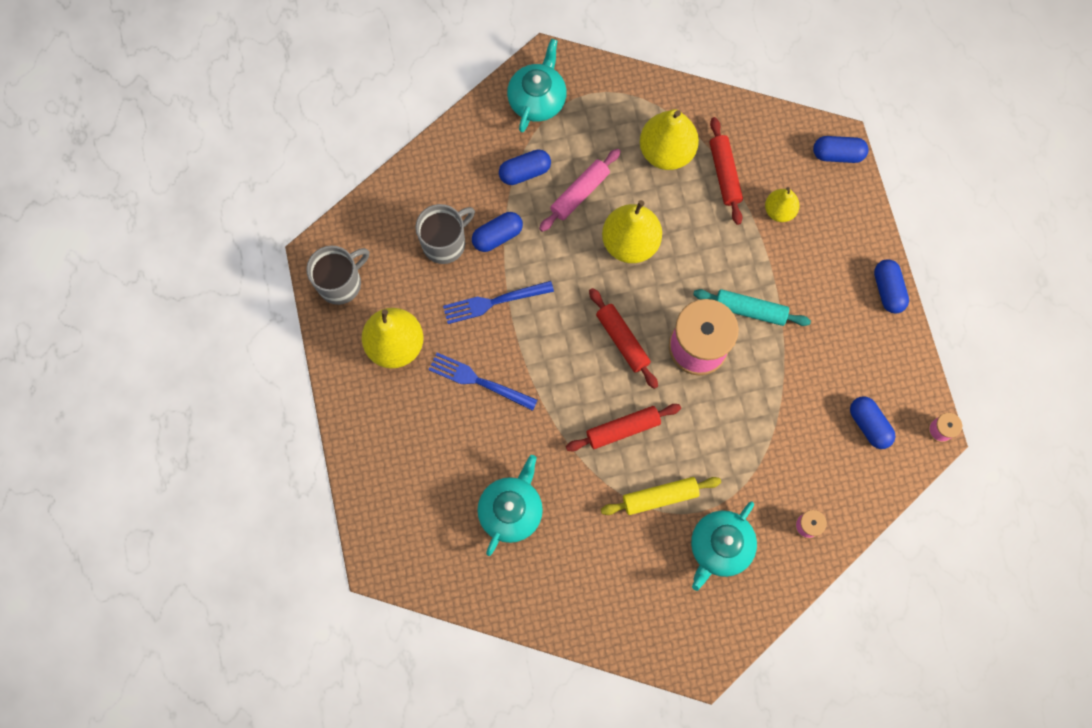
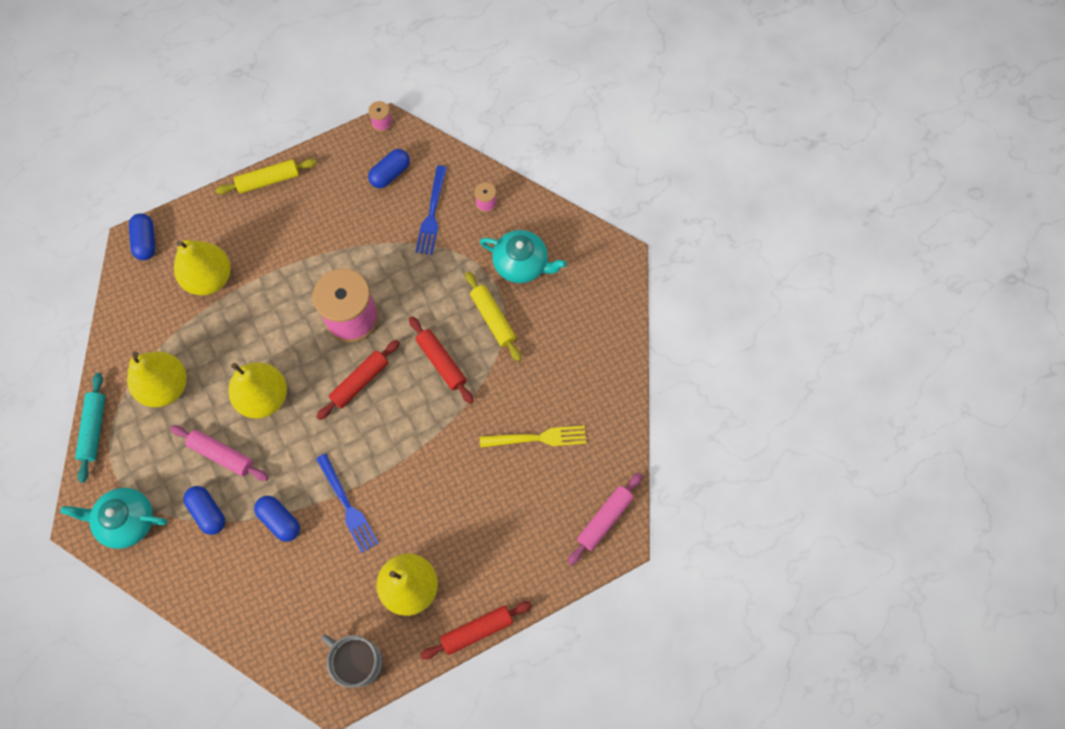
camera: 105 degrees left, 5 degrees down
(404, 556) = (604, 519): none -> pink rolling pin
(445, 243) = (296, 569): grey mug -> none
(478, 381) = (427, 499): blue fork -> blue fork (432, 214)
(511, 510) = (538, 438): turquoise teapot -> yellow fork
(724, 174) = (180, 331): red rolling pin -> red rolling pin (477, 630)
(750, 310) = (309, 283): turquoise rolling pin -> turquoise rolling pin (94, 429)
(779, 211) = (209, 278): yellow pear -> yellow pear, size x1.74
(887, 290) = (268, 180): blue capsule -> yellow rolling pin

